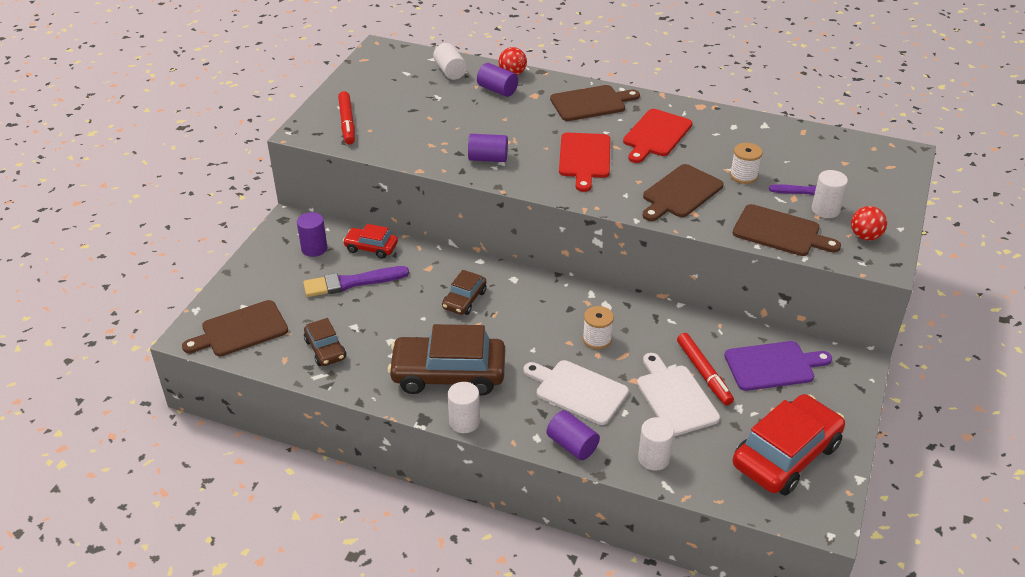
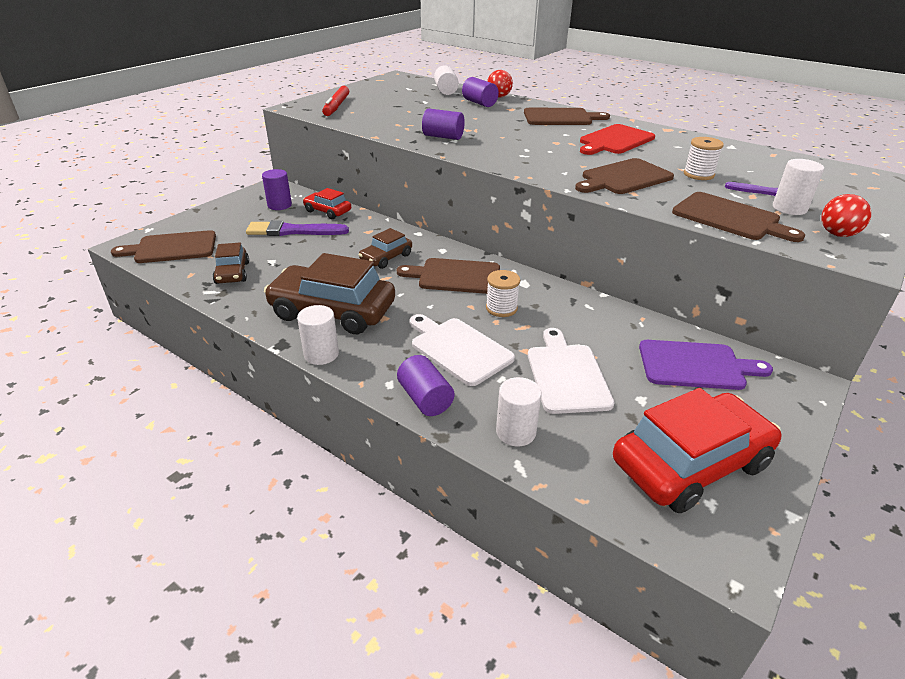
camera: 15 degrees right, 5 degrees down
(540, 310) = (455, 276): none -> brown cutting board
(584, 158) = (535, 146): red cutting board -> none
(703, 373) = (609, 358): red marker -> none

